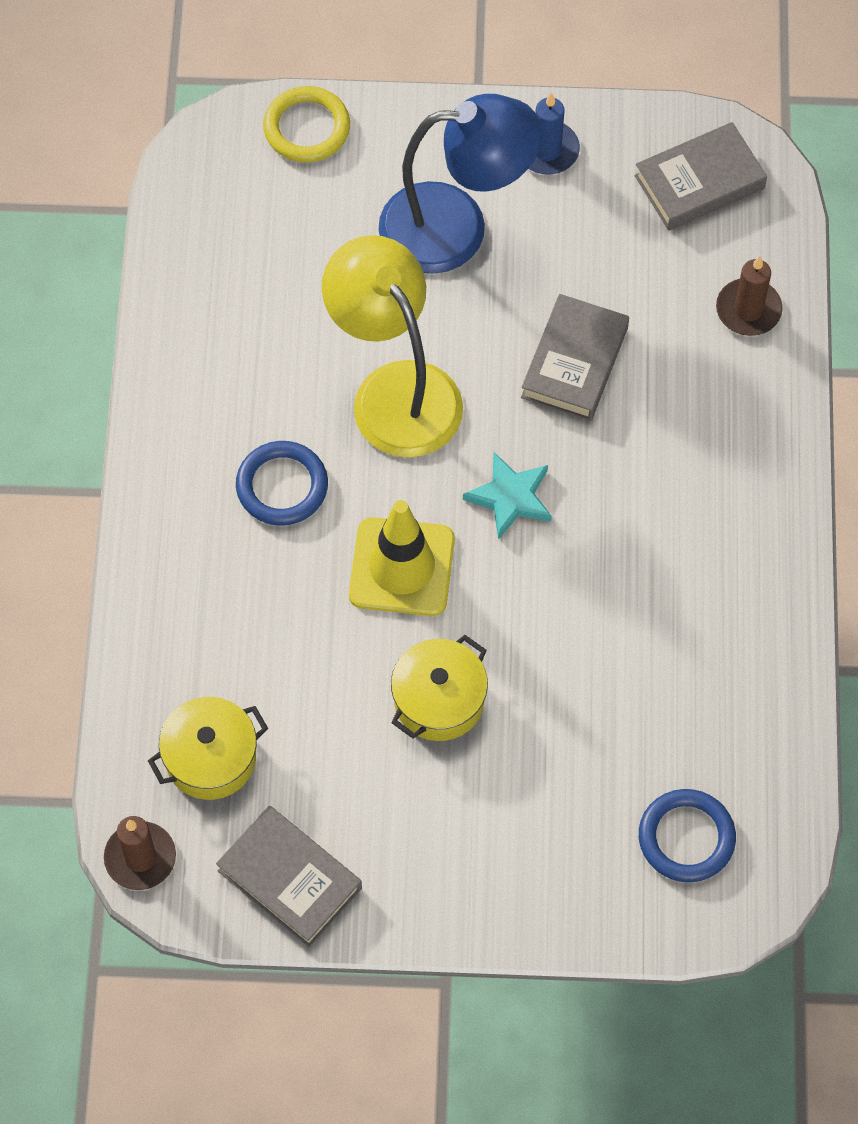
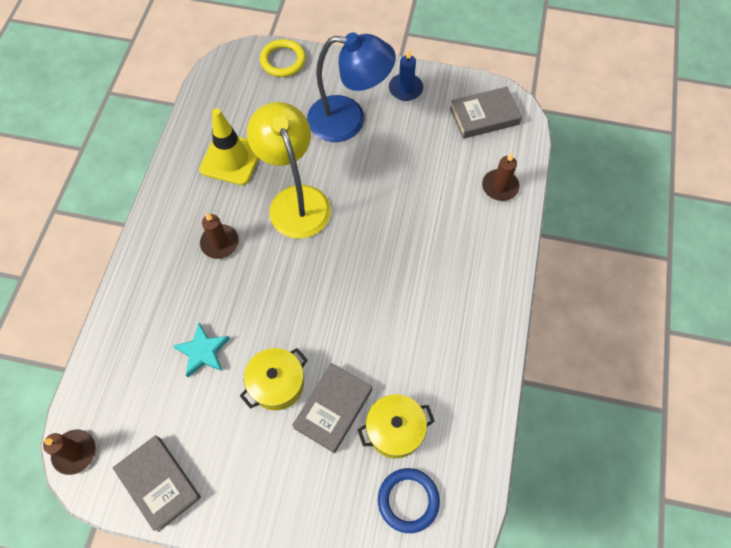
camera: 10 degrees right, 0 degrees up
(210, 758) = (134, 396): yellow pot -> yellow pot (395, 430)
(282, 486) = (220, 243): blue ring -> brown candle
(402, 567) = (275, 300): yellow traffic cone -> yellow traffic cone (231, 159)
(510, 497) = (346, 269): turquoise star -> turquoise star (203, 351)
(574, 362) = (397, 200): grey book -> grey book (333, 409)

